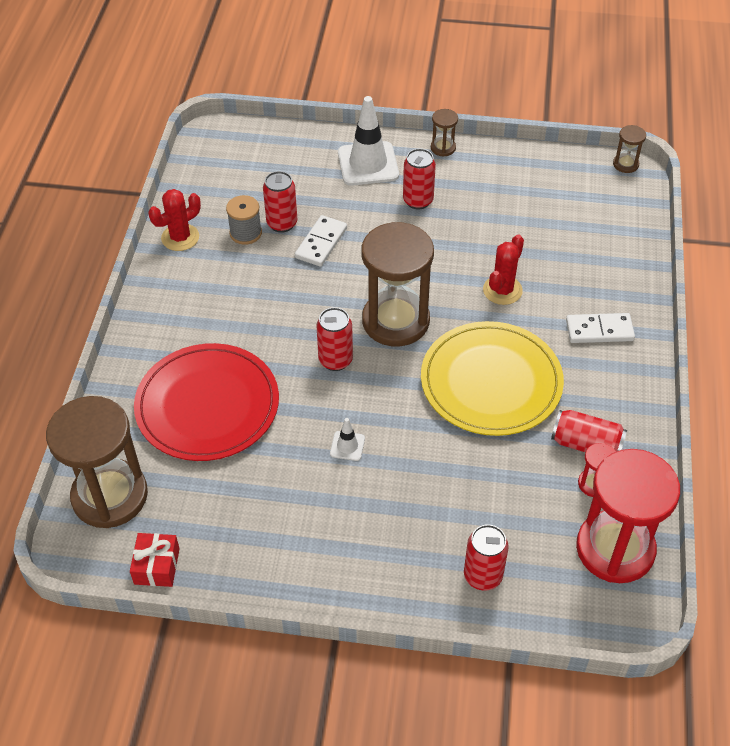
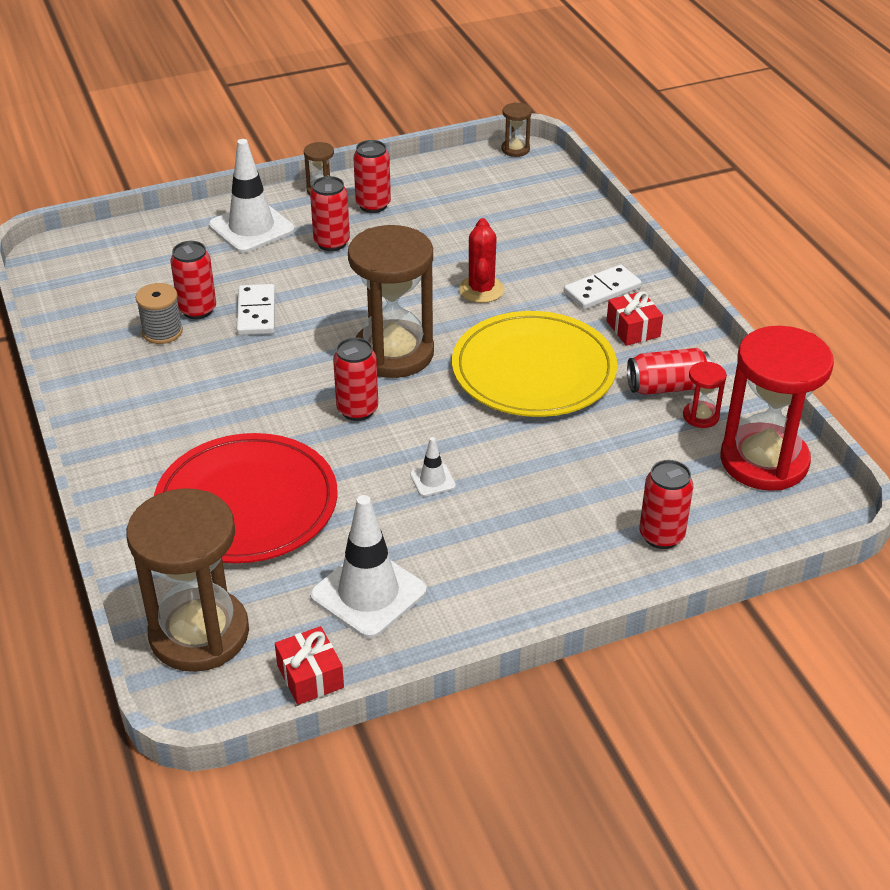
camera: 30 degrees left, 10 degrees down
(180, 237) = (87, 361): red cactus -> none
(238, 519) = (368, 593): none -> white traffic cone
(473, 177) = (373, 205): none -> red can
(598, 378) = (633, 329): none -> red gift

